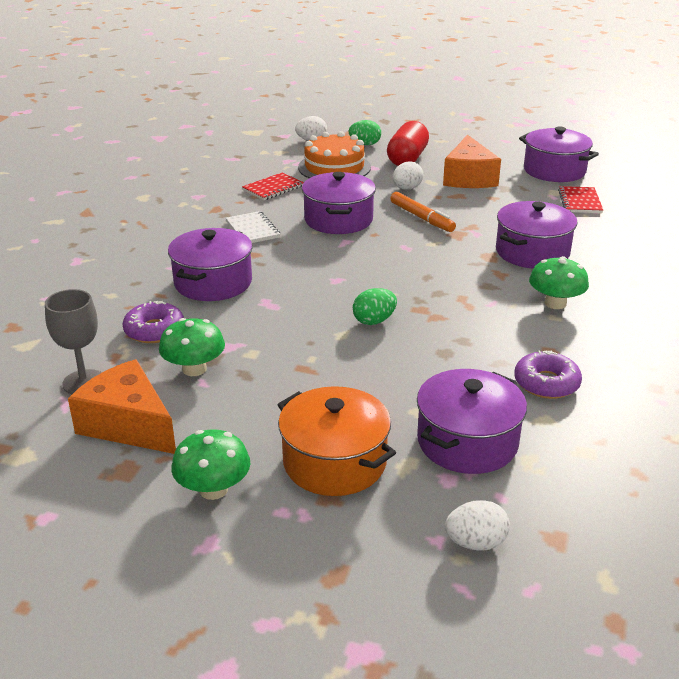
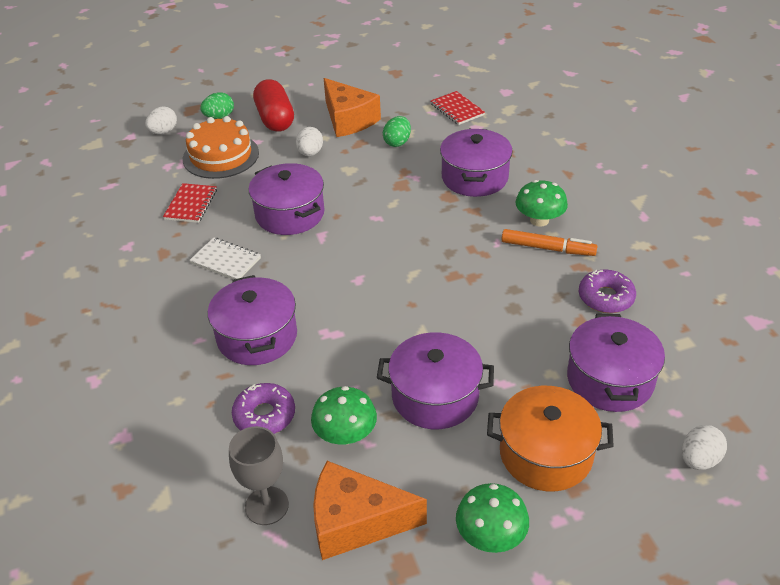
camera: 35 degrees left, 10 degrees up
(374, 321) = (432, 306): green egg -> green egg (397, 142)
(422, 218) = (356, 180): orange marker -> orange marker (547, 248)
(554, 171) = (406, 84): purple pot -> purple pot (435, 396)

